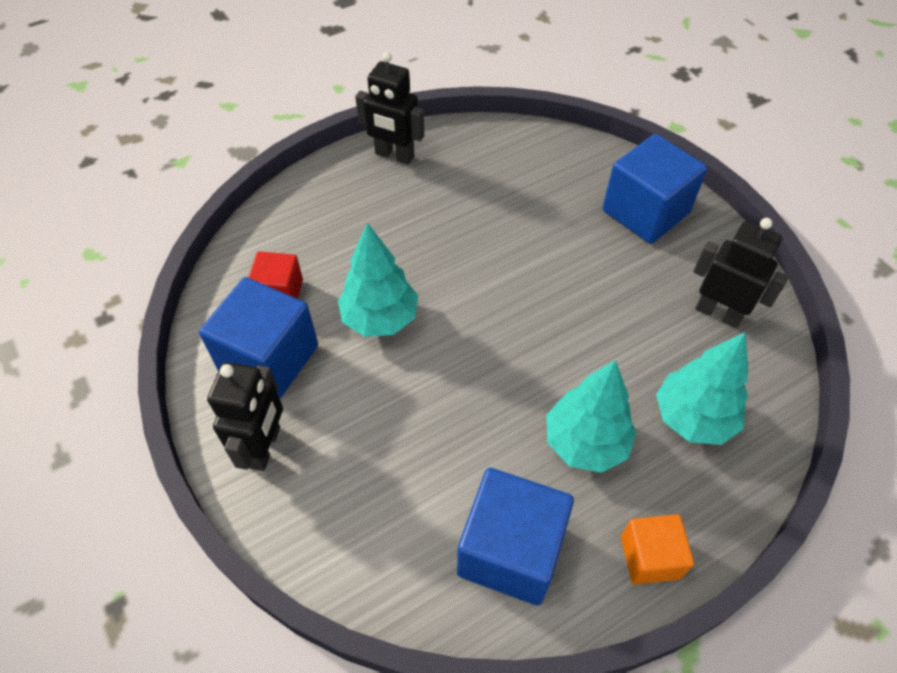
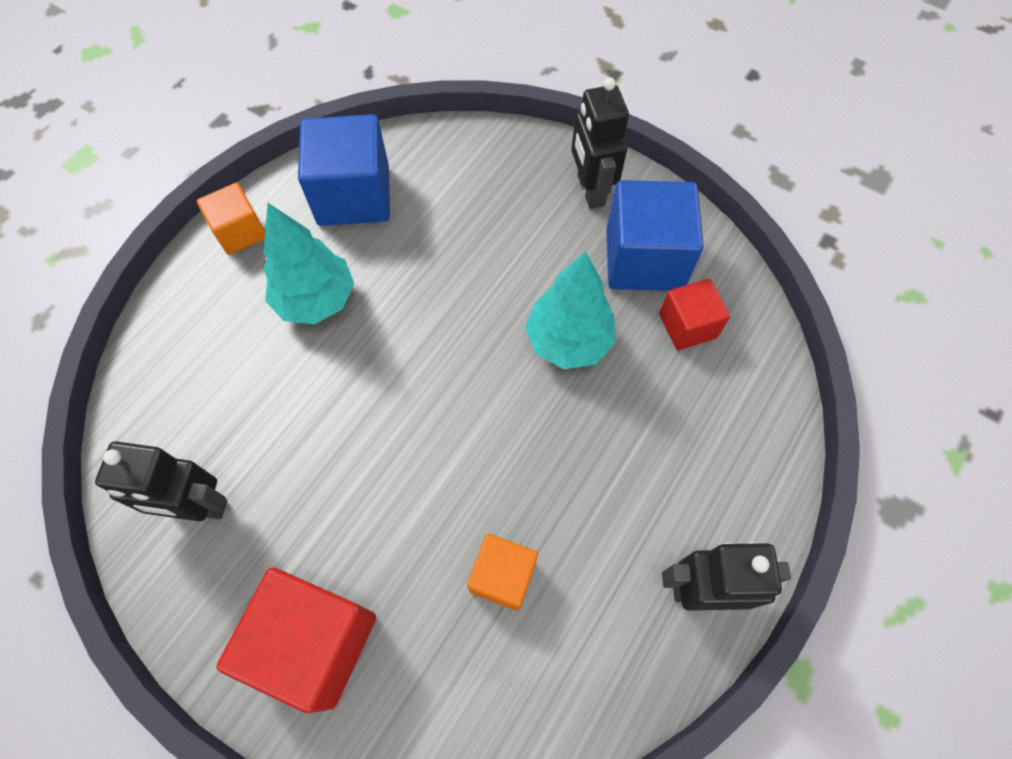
camera: 155 degrees right, 10 degrees up
(512, 201) = (503, 576): none -> orange cube
(645, 212) = (315, 642): blue cube -> red cube
(693, 418) = (216, 364): turquoise tree -> none

